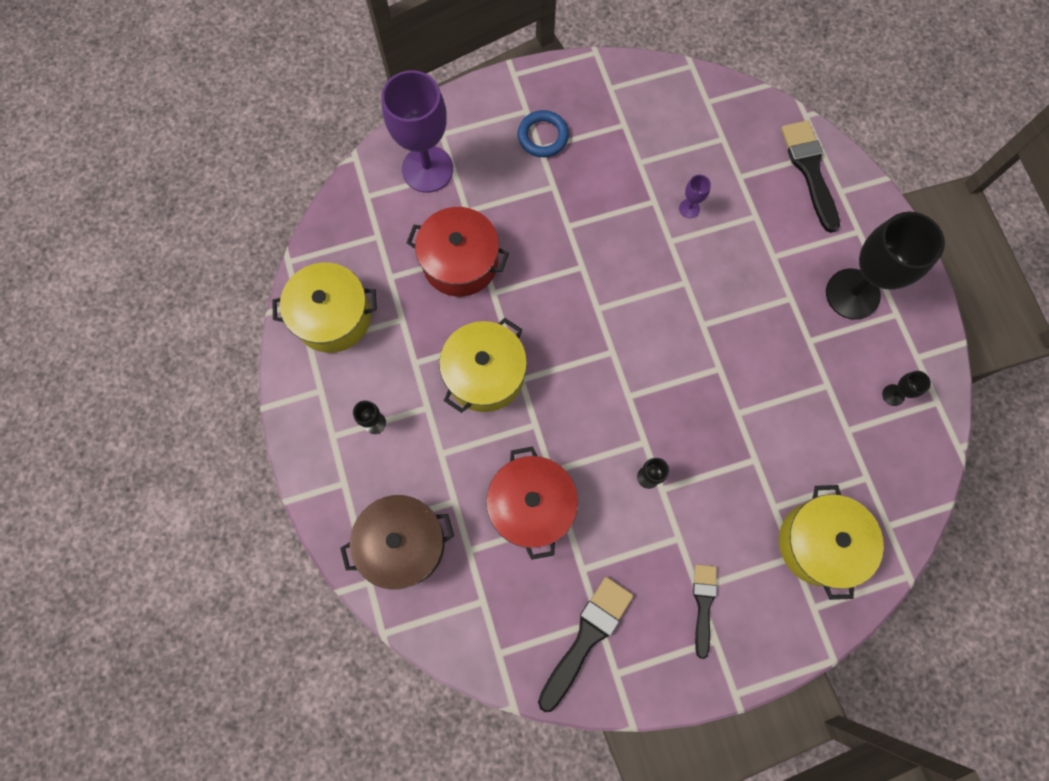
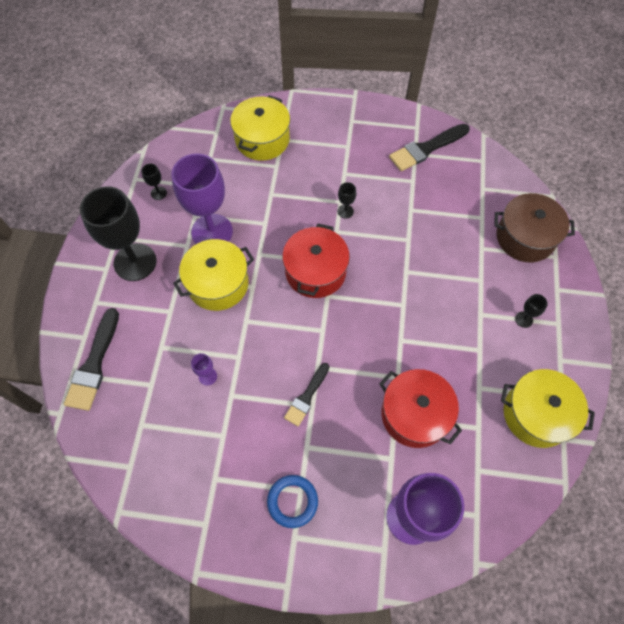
camera: 155 degrees left, 10 degrees down
(485, 374) = (428, 319): yellow pot -> yellow pot (218, 284)
(531, 506) = (430, 225): red pot -> red pot (315, 271)
(703, 604) = (349, 138): black brush -> black brush (306, 397)
(793, 372) = (212, 232): none -> purple goblet

